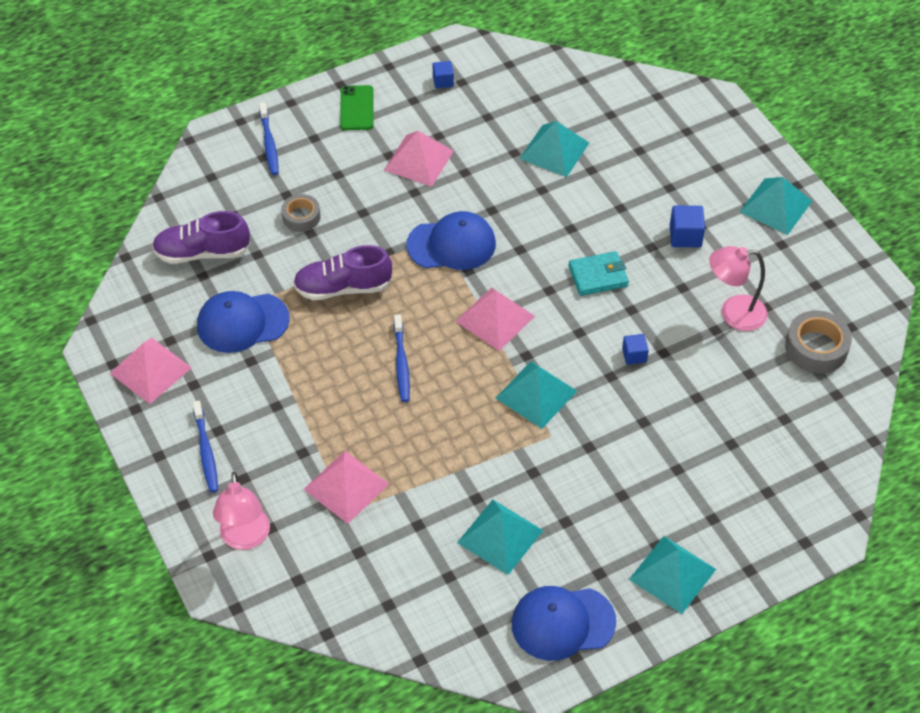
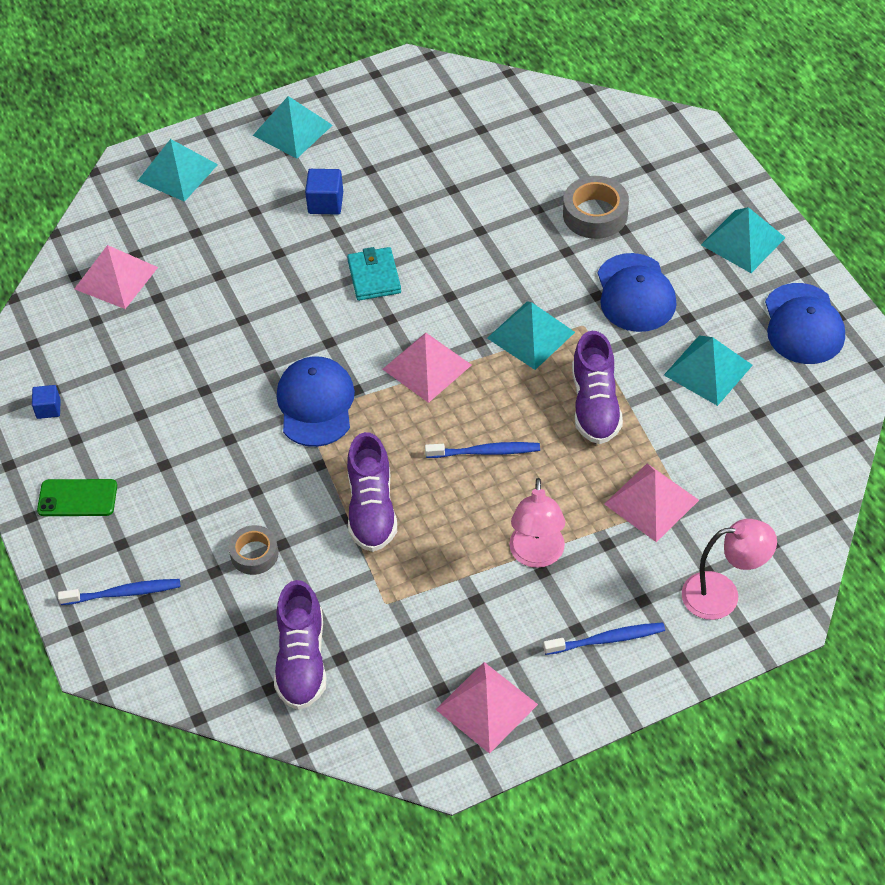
camera: 85 degrees left, 0 degrees up
(242, 322) = (418, 611): blue cap -> blue cap (635, 293)
(418, 160) = (178, 434): pink pyramid -> pink pyramid (116, 278)
(455, 444) = (595, 405): none -> purple shoe
(554, 150) = (183, 306): turquoise pyramid -> turquoise pyramid (177, 172)
(634, 355) = (482, 253): blue cube -> none
(733, 313) = (432, 173): pink lamp -> pink lamp (537, 555)
(816, 348) = (479, 118): grey tape -> grey tape (595, 214)

